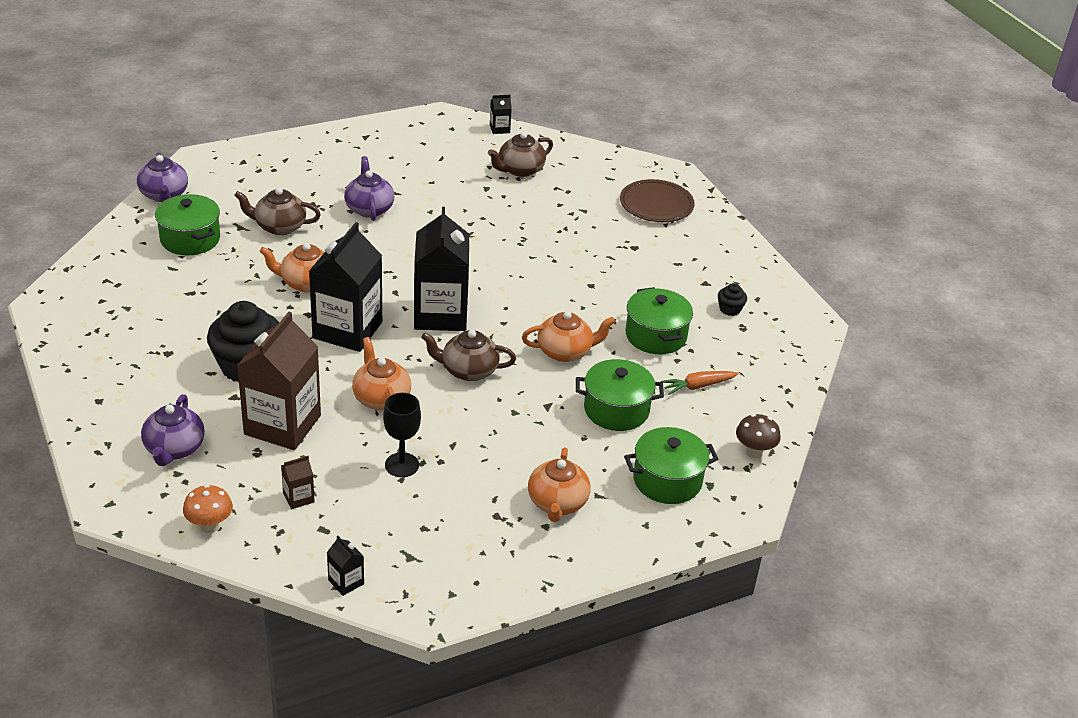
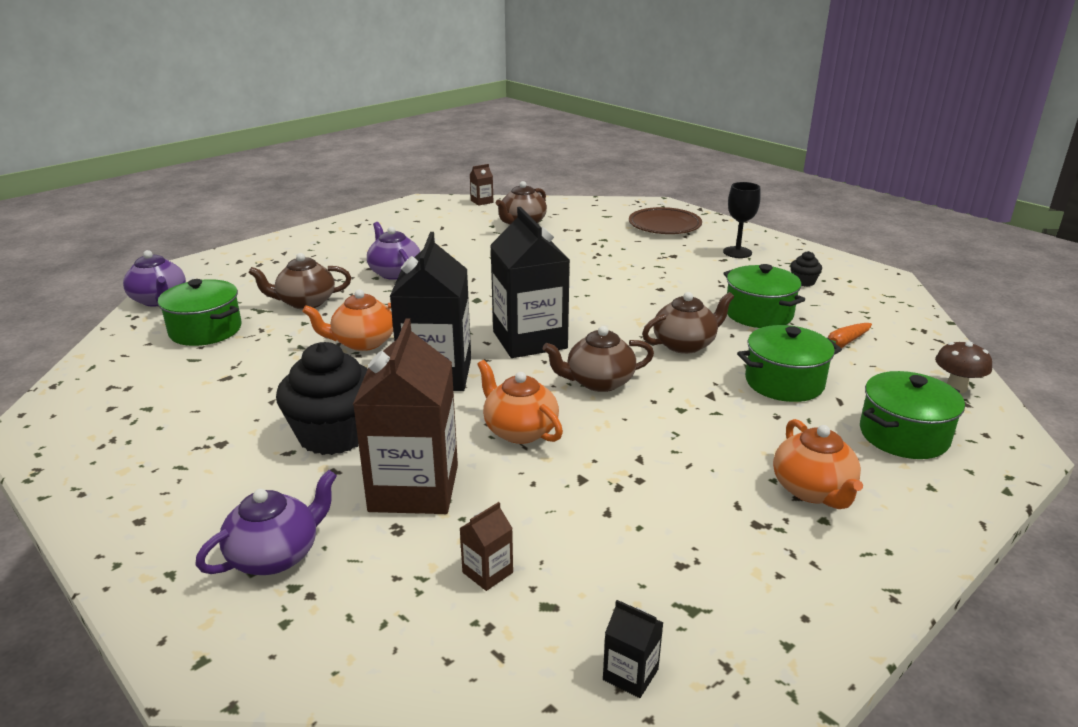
camera: 15 degrees left, 10 degrees down
(174, 449) = (275, 555): purple teapot -> purple teapot turned 120 degrees counterclockwise
(210, 526) = (377, 650): orange mushroom -> none
(402, 465) = (596, 496): black goblet -> black goblet (737, 252)
(499, 129) = (482, 201): black carton -> brown carton
(565, 352) = (685, 344): orange teapot -> brown teapot

